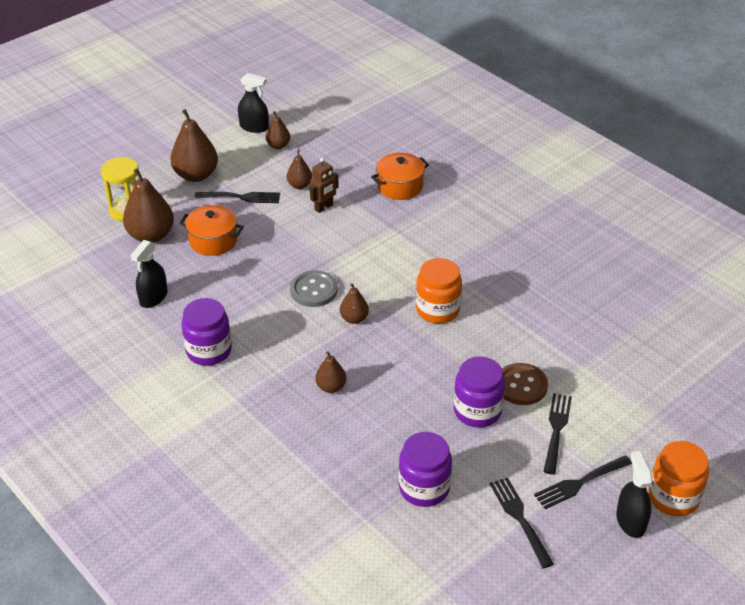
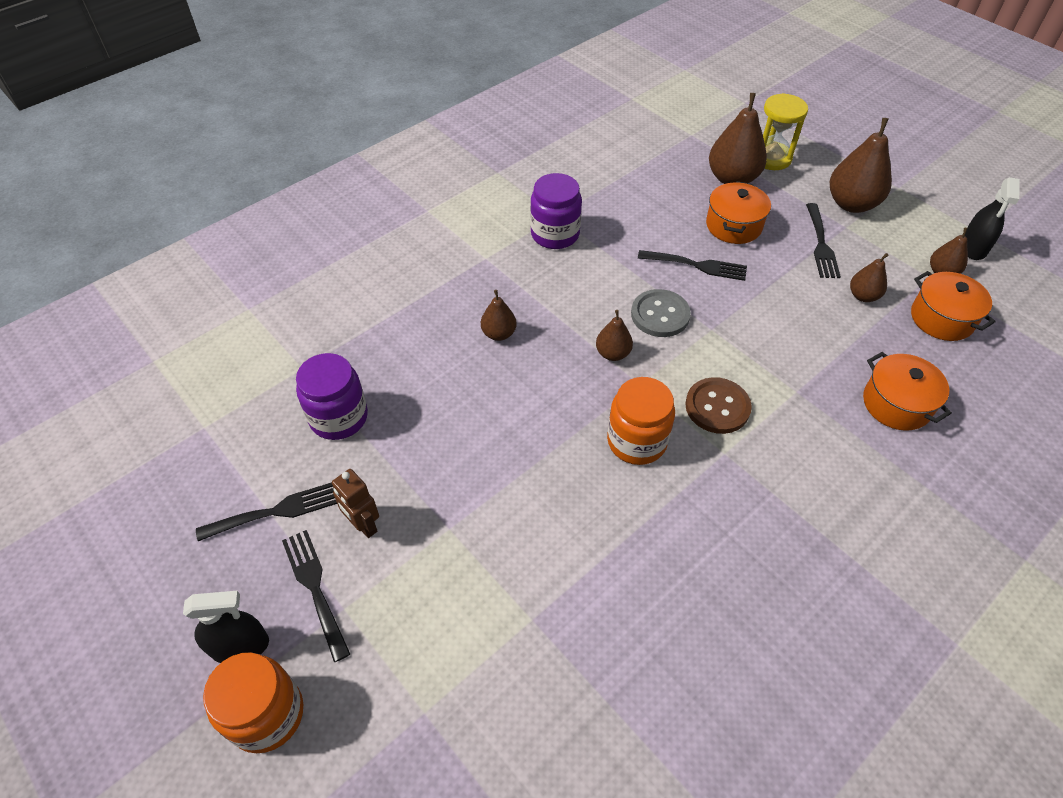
camera: 90 degrees right, 10 degrees up
(153, 297) = (633, 189): black spray bottle -> none
(324, 154) = (941, 318): none -> orange pot
(324, 207) = (823, 321): brown robot -> brown robot (363, 525)
(477, 411) = (451, 477): purple jar -> none
(521, 385) = (493, 532): brown button -> brown button (717, 407)
(556, 430) = (410, 569): black fork -> black fork (697, 265)

